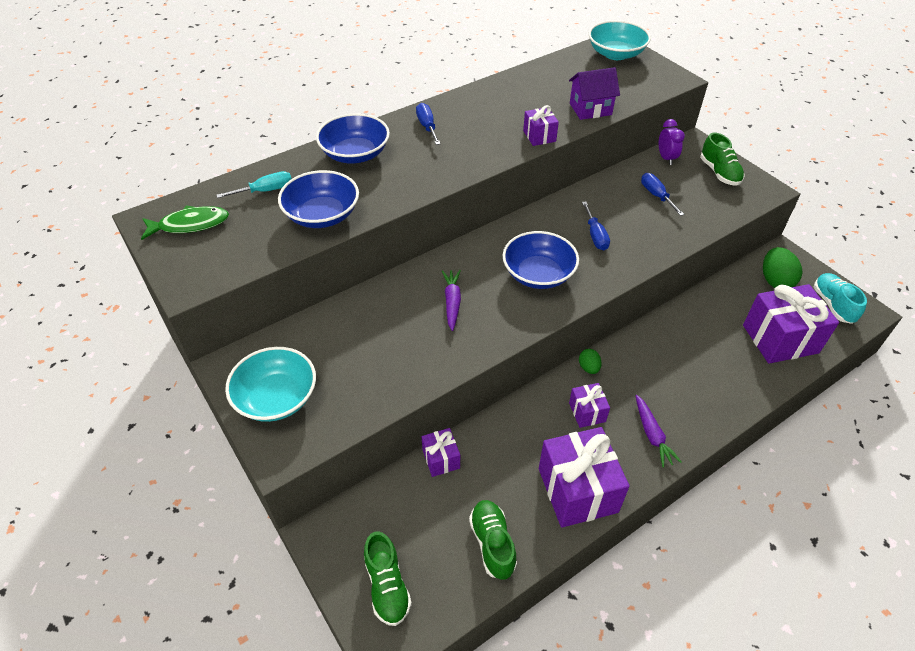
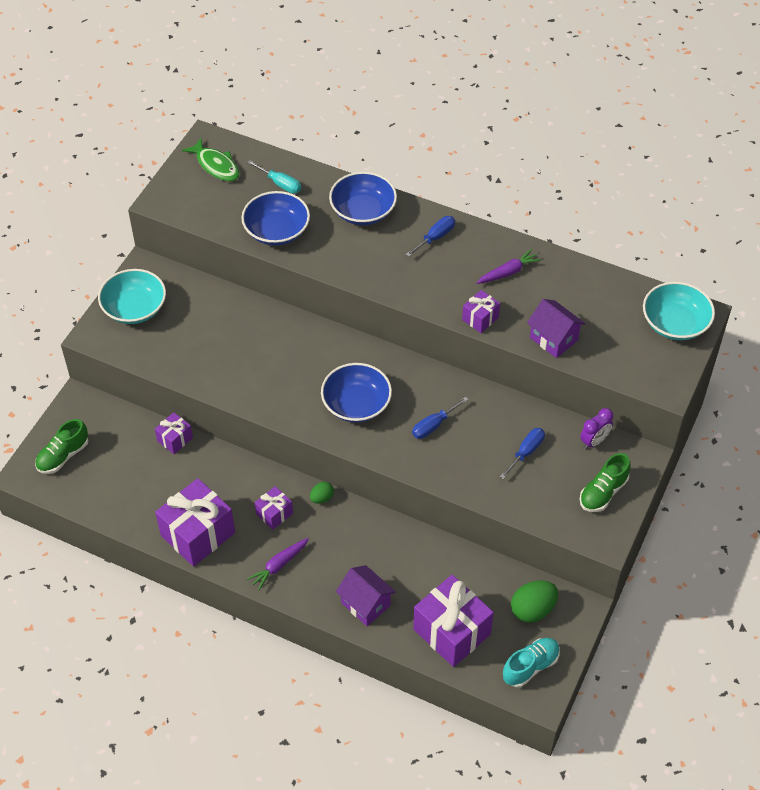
camera: 60 degrees right, 5 degrees up
(452, 302) = (286, 362): purple carrot -> purple carrot (508, 272)
(492, 543) = (125, 500): green shoe -> none
(727, 386) = (365, 604): none -> purple house

